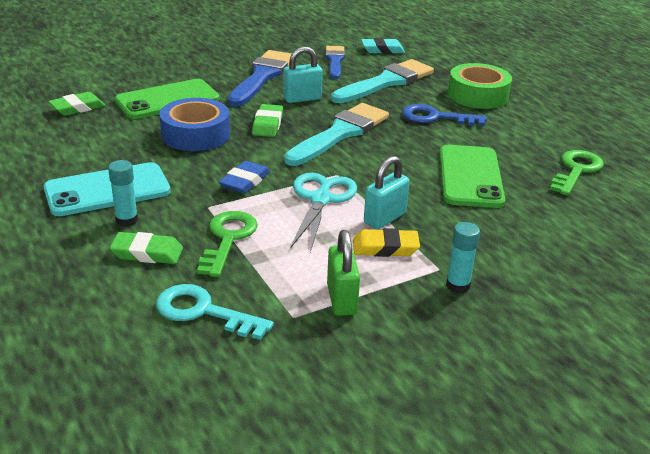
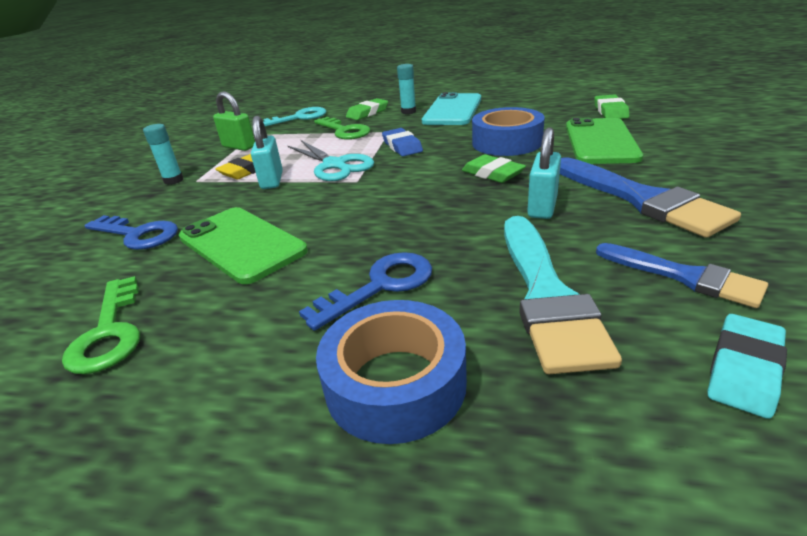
camera: 135 degrees right, 0 degrees up
(340, 134) = (426, 203): turquoise brush -> none
(478, 95) = (395, 383): green tape -> blue tape
(530, 231) = (138, 234): none -> blue key

